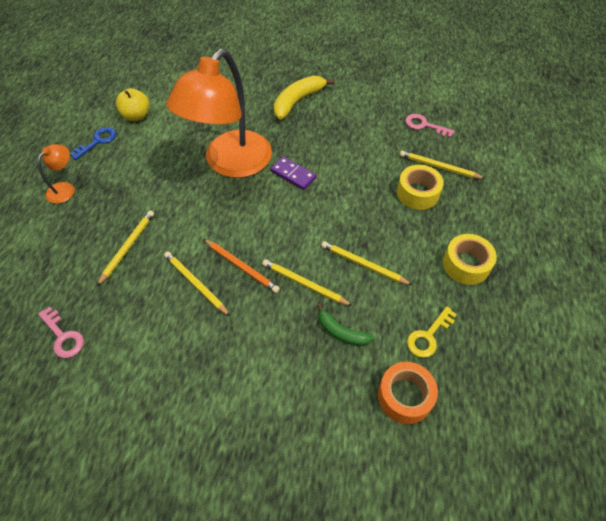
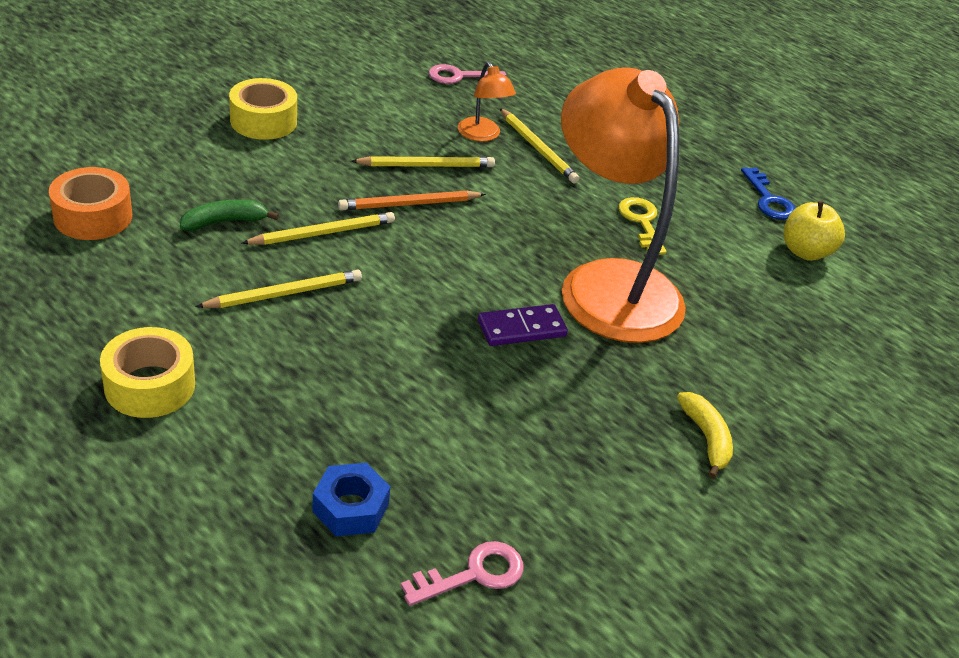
camera: 120 degrees right, 15 degrees down
(65, 188) = (689, 147): orange lamp -> orange lamp (482, 135)
(297, 101) = (706, 438): yellow banana -> yellow banana, size x0.61
(417, 193) = (330, 435): yellow tape -> yellow tape (263, 121)
(428, 336) = (120, 278): yellow key -> yellow key (641, 222)
(439, 167) = (350, 508): yellow pencil -> blue nut

